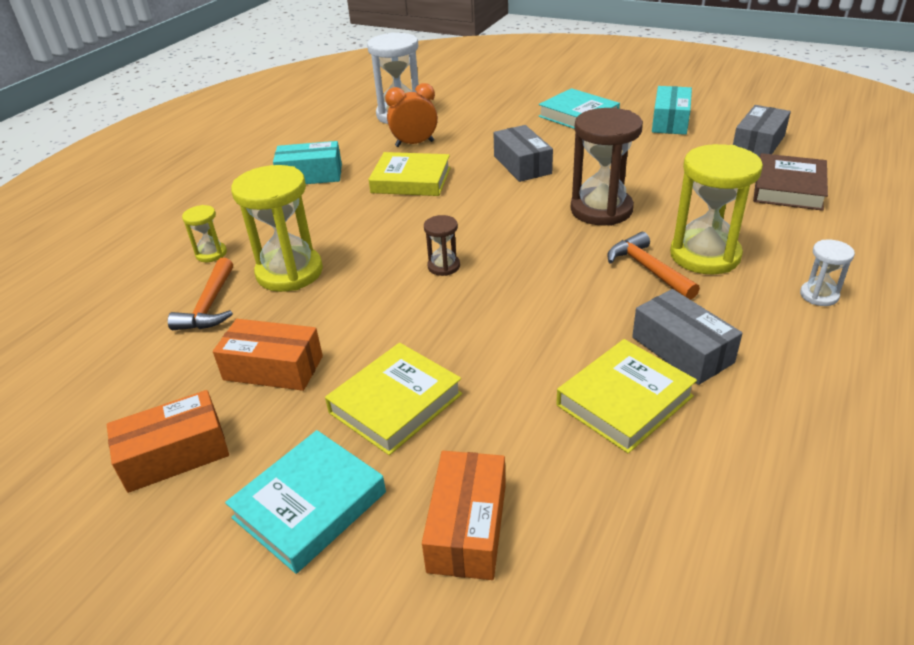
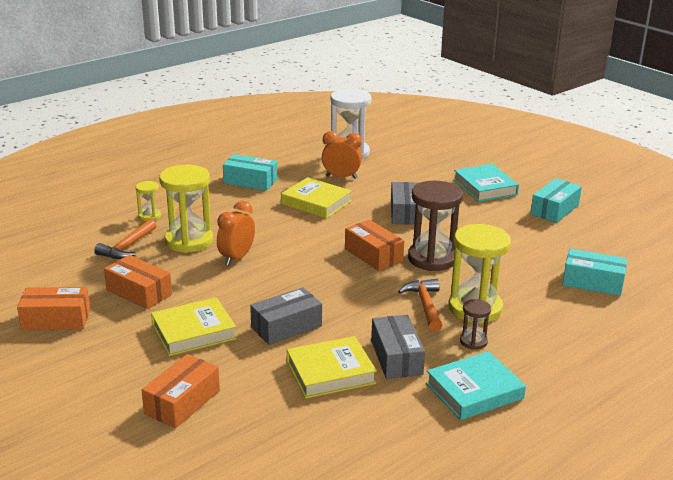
camera: 20 degrees right, 10 degrees down
(309, 505) = (108, 365): turquoise book -> turquoise book (474, 391)
(370, 277) = (237, 258): none -> orange clock
(443, 266) = (289, 264): brown hourglass -> brown hourglass (473, 341)
(532, 224) = (373, 255): none -> orange box
(758, 144) = (607, 245): grey box -> grey box (286, 327)
(788, 188) = (592, 282): brown book -> turquoise box
(819, 295) = (528, 355): white hourglass -> none

